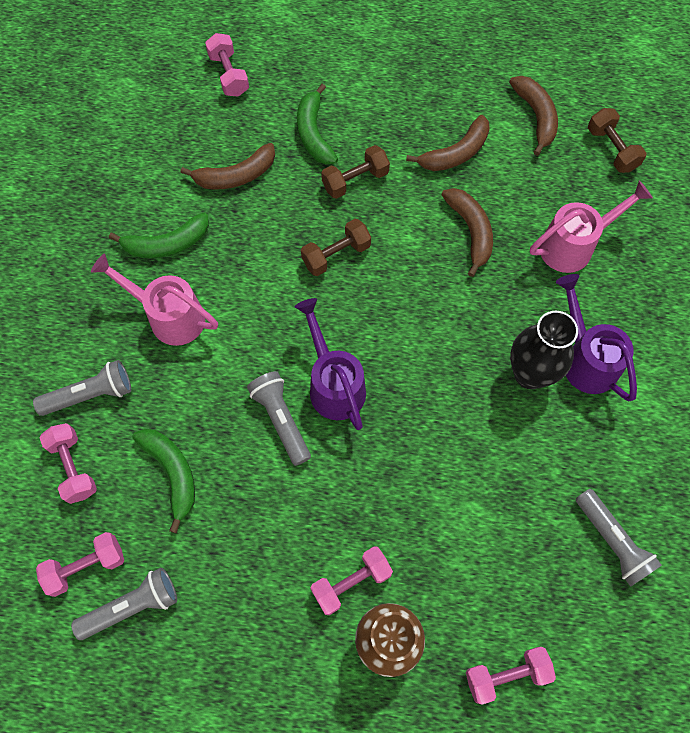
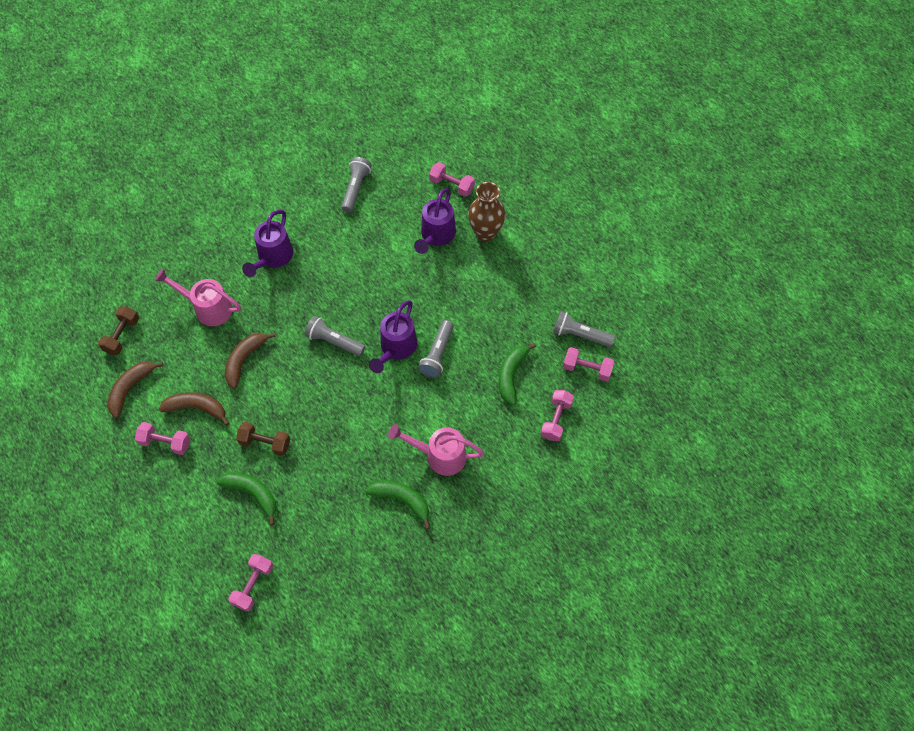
camera: 135 degrees left, 5 degrees down
(90, 395) = (517, 449): grey flashlight -> grey flashlight (334, 341)
(169, 316) = (440, 456): pink watering can -> pink watering can turned 120 degrees clockwise
(236, 176) = (323, 508): brown banana -> none
(314, 133) = (252, 494): green banana -> green banana turned 90 degrees counterclockwise
(336, 255) = (323, 410): brown dumbbell -> none
(351, 582) = (477, 264): pink dumbbell -> pink dumbbell (165, 442)
(443, 573) = (436, 236): none -> purple watering can
(530, 374) = (305, 273): black vase -> none

